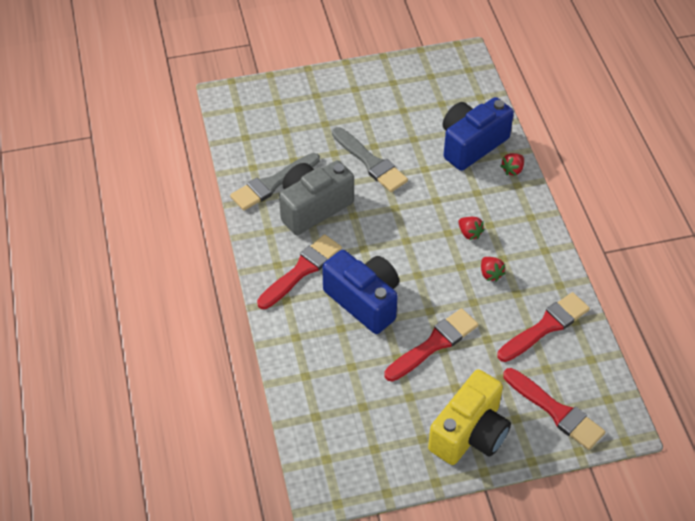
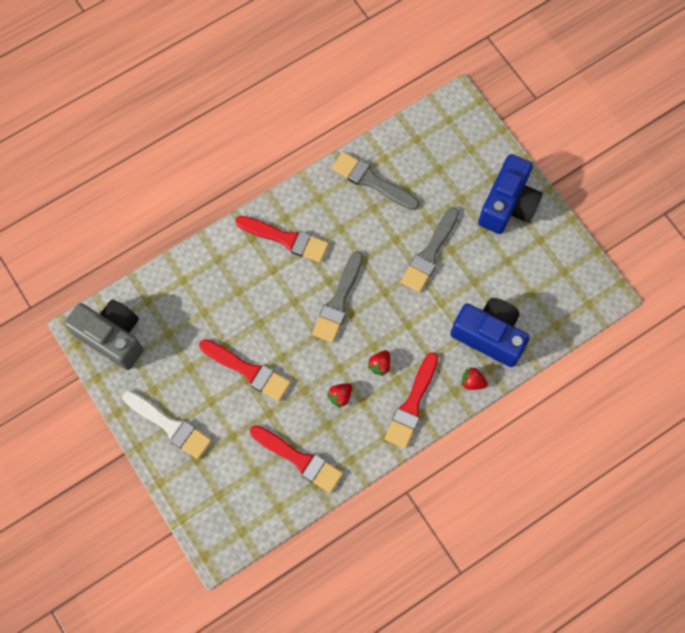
camera: 70 degrees right, 20 degrees up
(313, 207) = (358, 224): grey camera -> grey camera (113, 337)
(364, 301) = (272, 300): blue camera -> blue camera (507, 205)
(389, 247) = (338, 301): none -> grey brush
(470, 433) = (170, 425): yellow camera -> white brush
(556, 411) = (214, 490): red brush -> red brush (412, 404)

